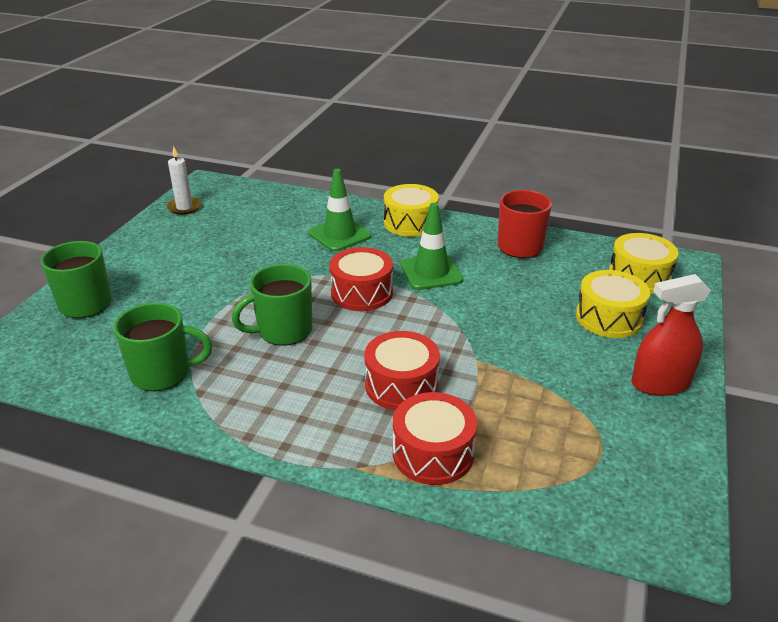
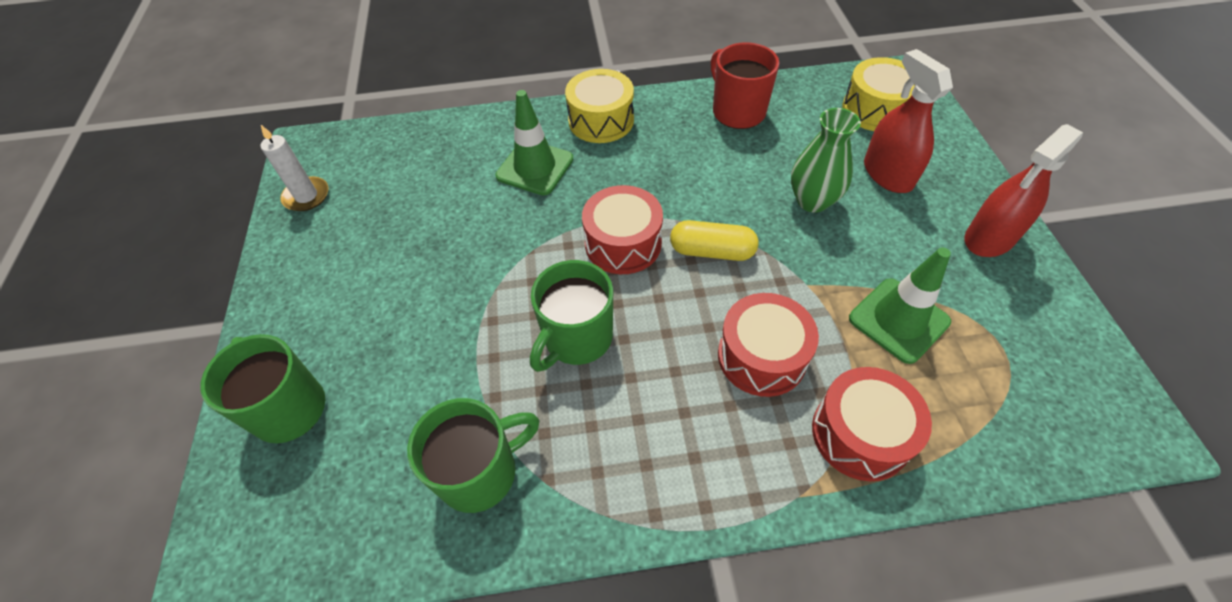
camera: 25 degrees left, 20 degrees up
(421, 317) = (712, 251): none -> yellow capsule
(431, 272) = (675, 183): green traffic cone -> green traffic cone (898, 320)
(528, 314) = (812, 201): none -> green vase
(608, 318) = (887, 174): yellow drum -> red spray bottle

